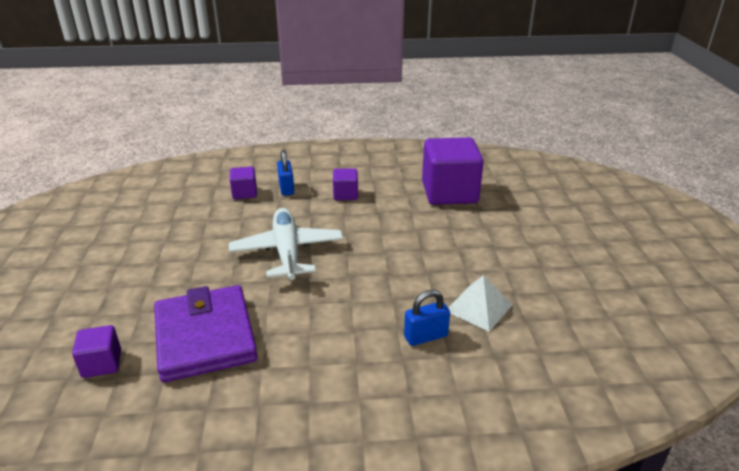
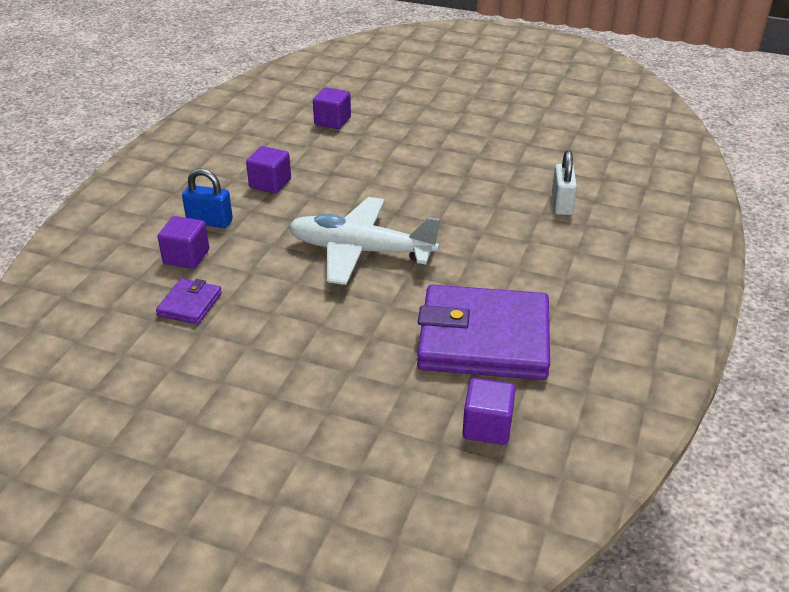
camera: 65 degrees left, 5 degrees up
(198, 209) = (190, 304): none -> purple wallet
(425, 336) = (561, 204): blue padlock -> white padlock
(449, 193) = (332, 121): purple cube -> purple cube, size x0.48
(479, 307) = (538, 166): white pyramid -> none

